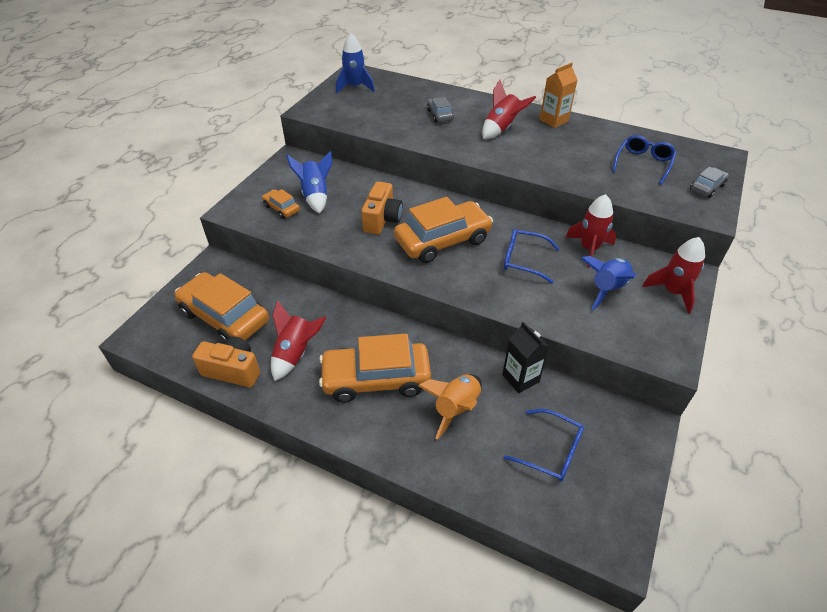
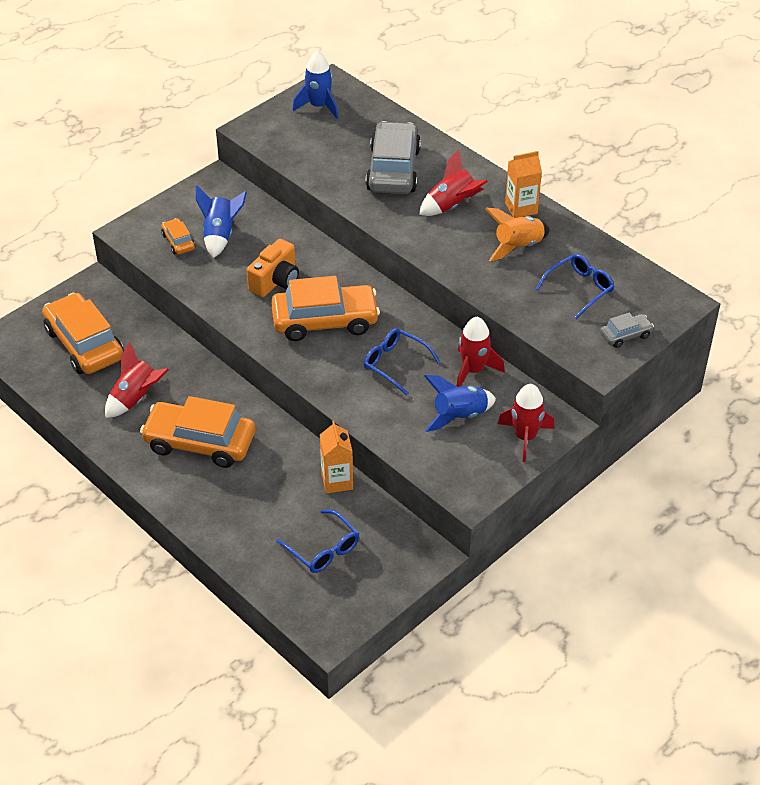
camera: 20 degrees right, 0 degrees up
(233, 370) = (72, 398): orange camera -> none
(439, 115) = (393, 170): grey car -> grey car, size x2.13
(456, 408) = (259, 489): orange rocket -> orange rocket (518, 246)
(520, 378) = (337, 481): black carton -> orange carton

